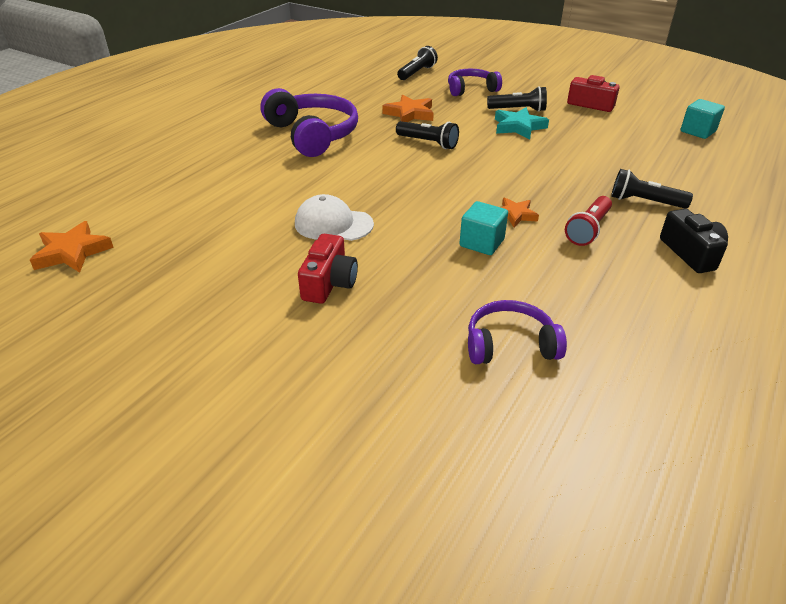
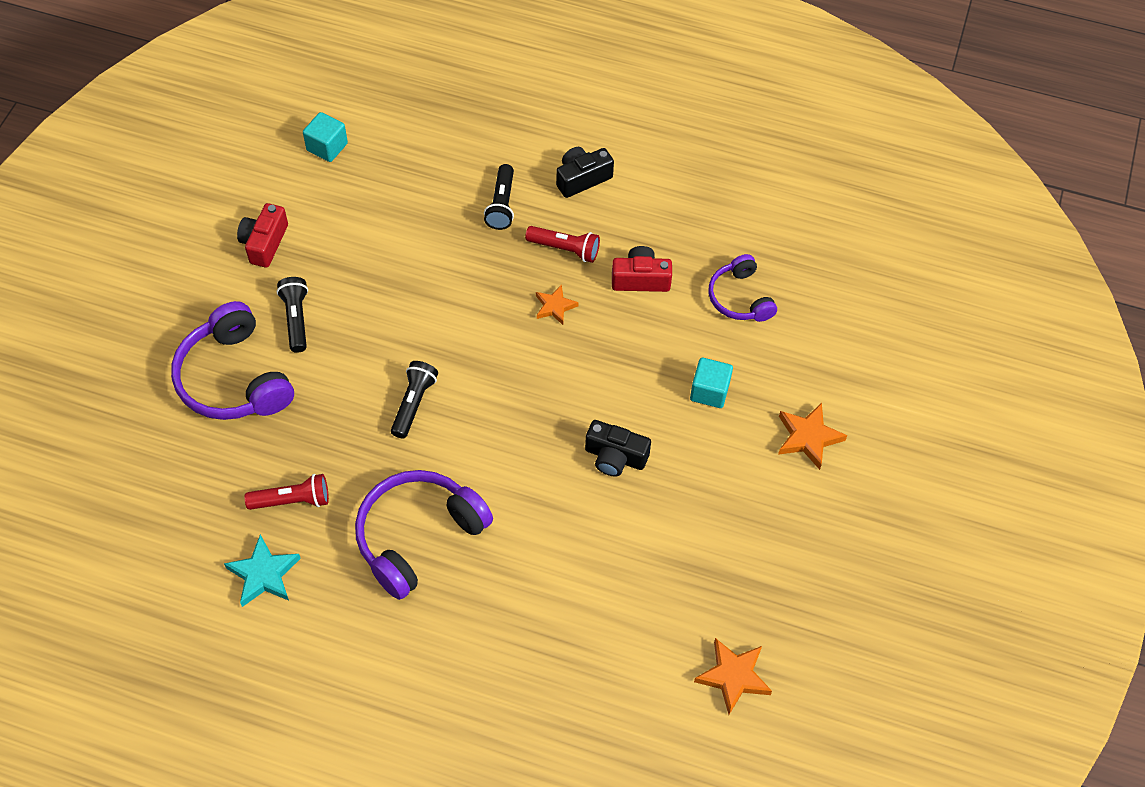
camera: 105 degrees left, 20 degrees up
(329, 283) = (707, 435): red camera -> red camera (640, 279)
(333, 224) = (615, 457): white cap -> black camera
(366, 100) = (292, 500): none -> red flashlight
(410, 114) = (331, 438): orange star -> orange star (808, 437)
(417, 73) = (176, 456): black flashlight -> none
(471, 89) = (234, 378): purple headphones -> purple headphones, size x1.67
(481, 243) = (611, 329): turquoise cube -> turquoise cube (709, 391)
(518, 127) = (348, 316): turquoise star -> turquoise star (264, 574)

